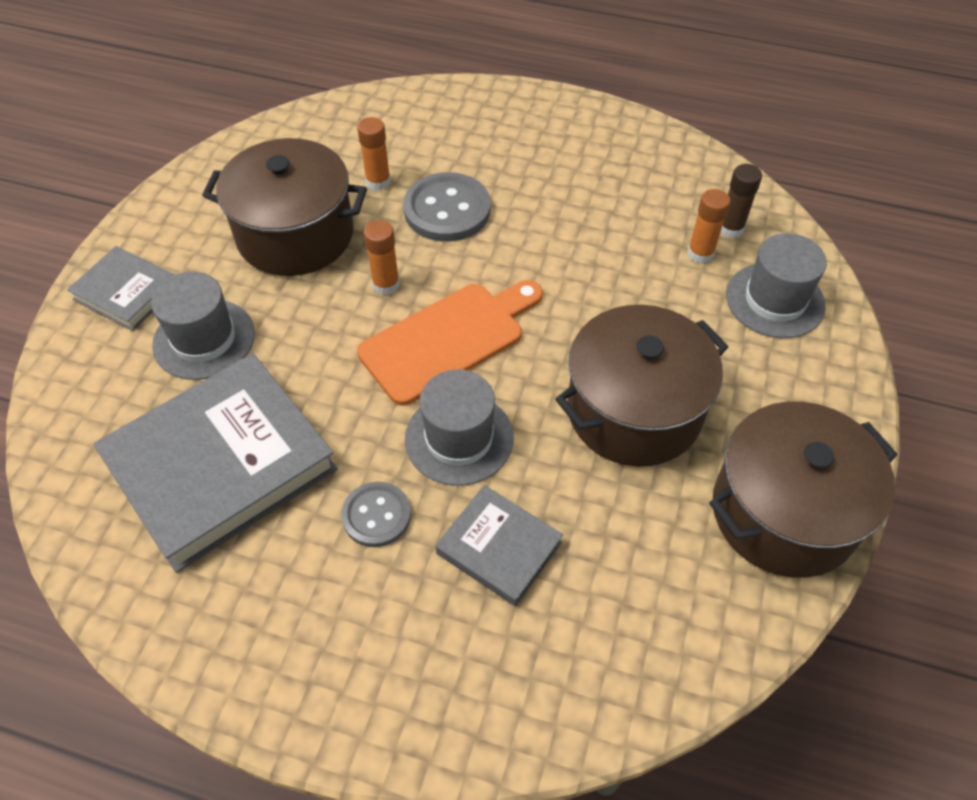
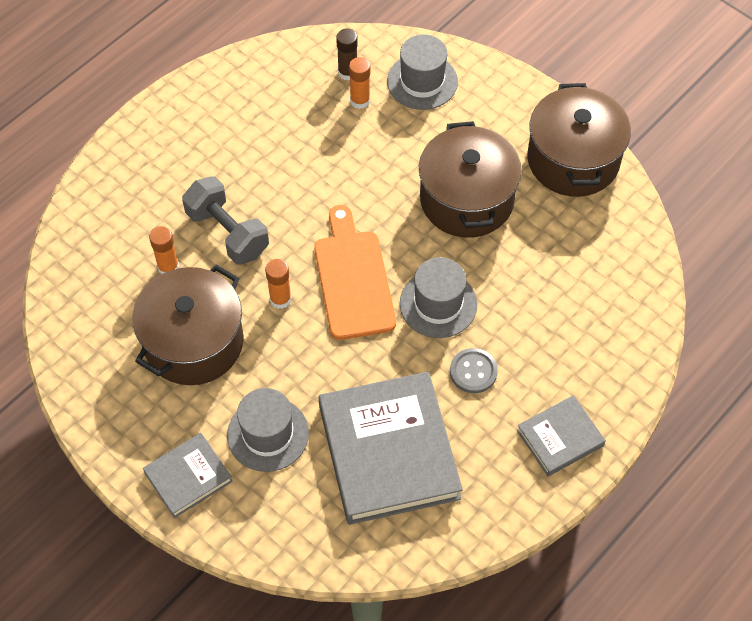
camera: 65 degrees left, 5 degrees up
(447, 210) = (227, 233): grey button -> grey dumbbell
(499, 548) = (528, 313): grey book -> grey book (560, 438)

